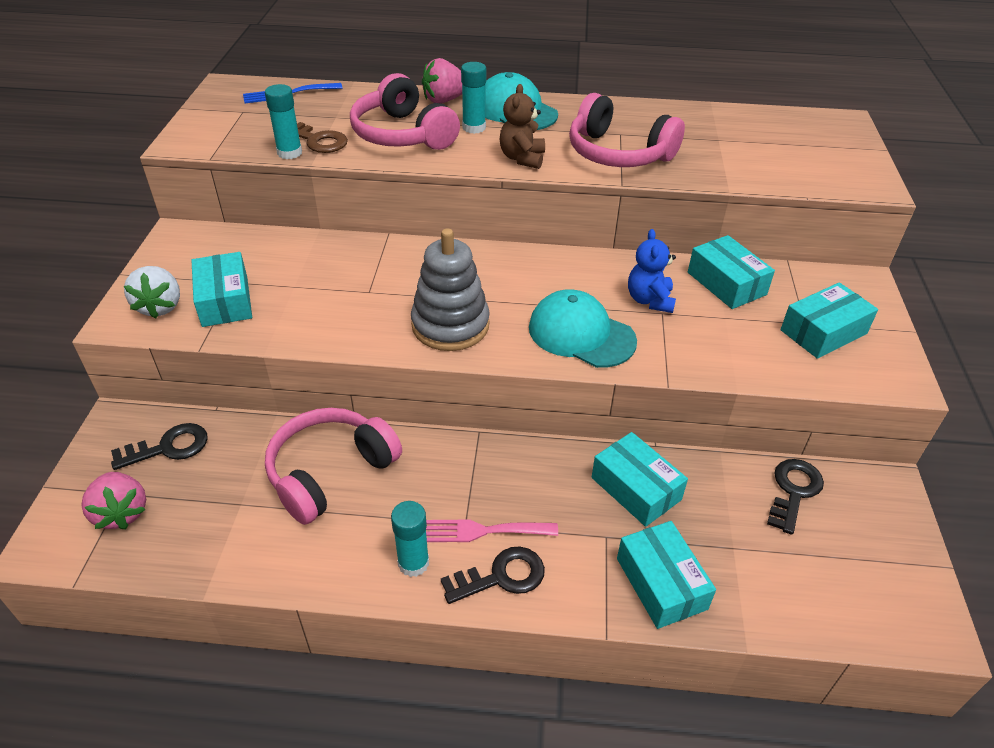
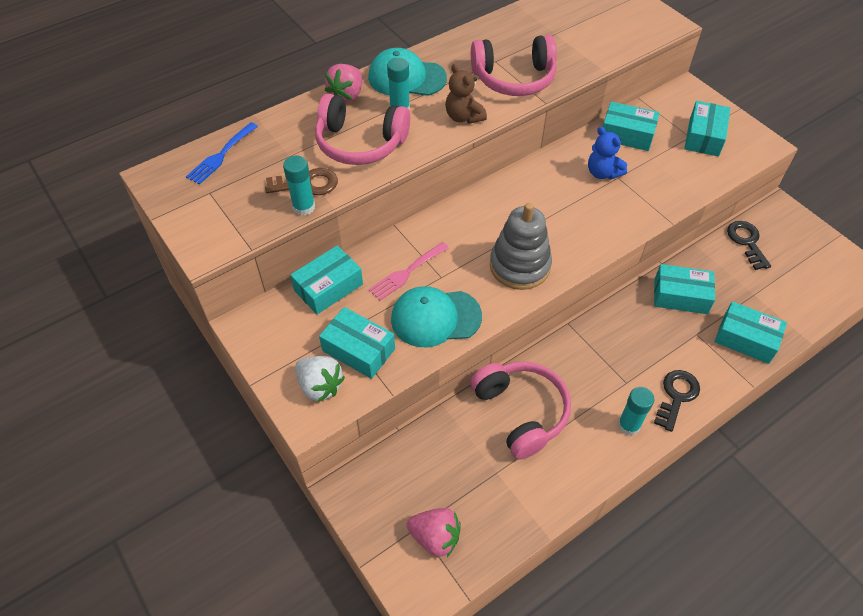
camera: 40 degrees left, 10 degrees up
(168, 447) = (404, 477): black key -> none
(271, 245) = (328, 287): none -> turquoise box
(330, 472) = (521, 412): pink headphones -> pink headphones turned 150 degrees clockwise
(483, 531) = (639, 379): pink fork -> pink fork (406, 273)
(581, 334) = (595, 221): turquoise cap -> turquoise cap (435, 318)

